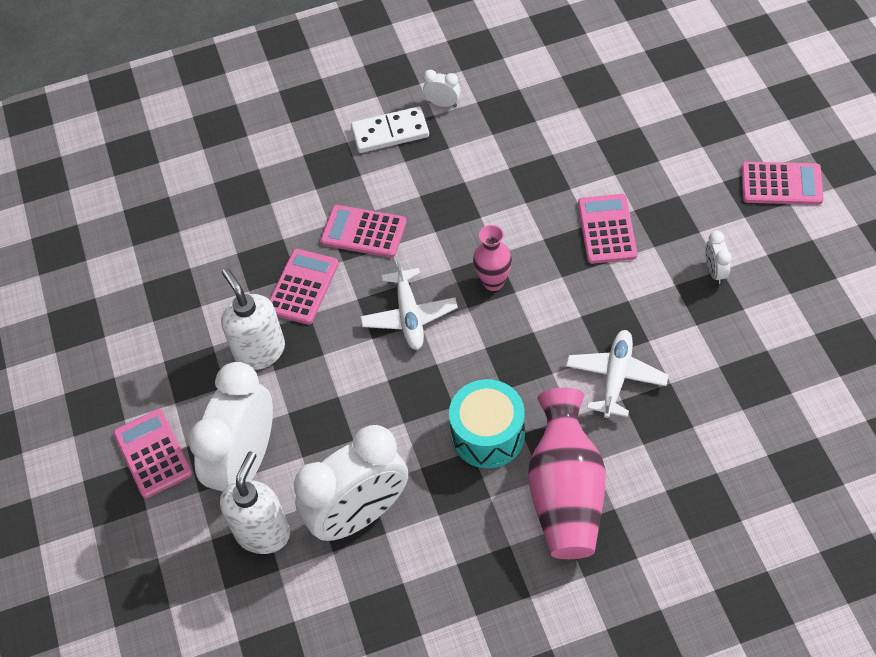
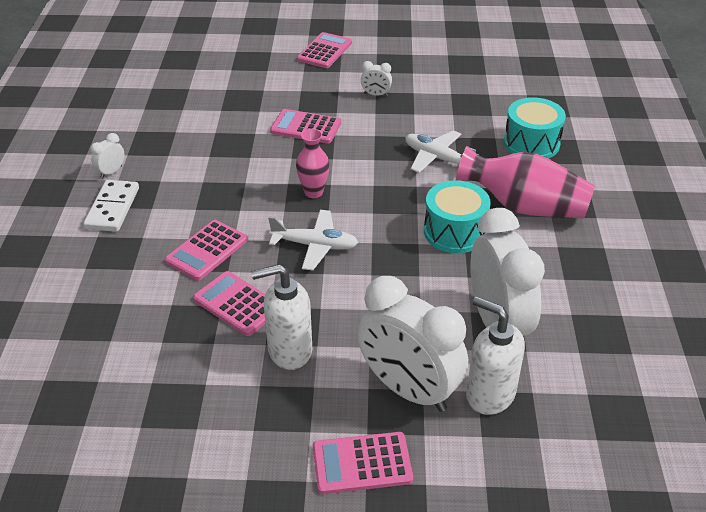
camera: 75 degrees left, 15 degrees down
(702, 470) = (531, 144): none -> turquoise drum

